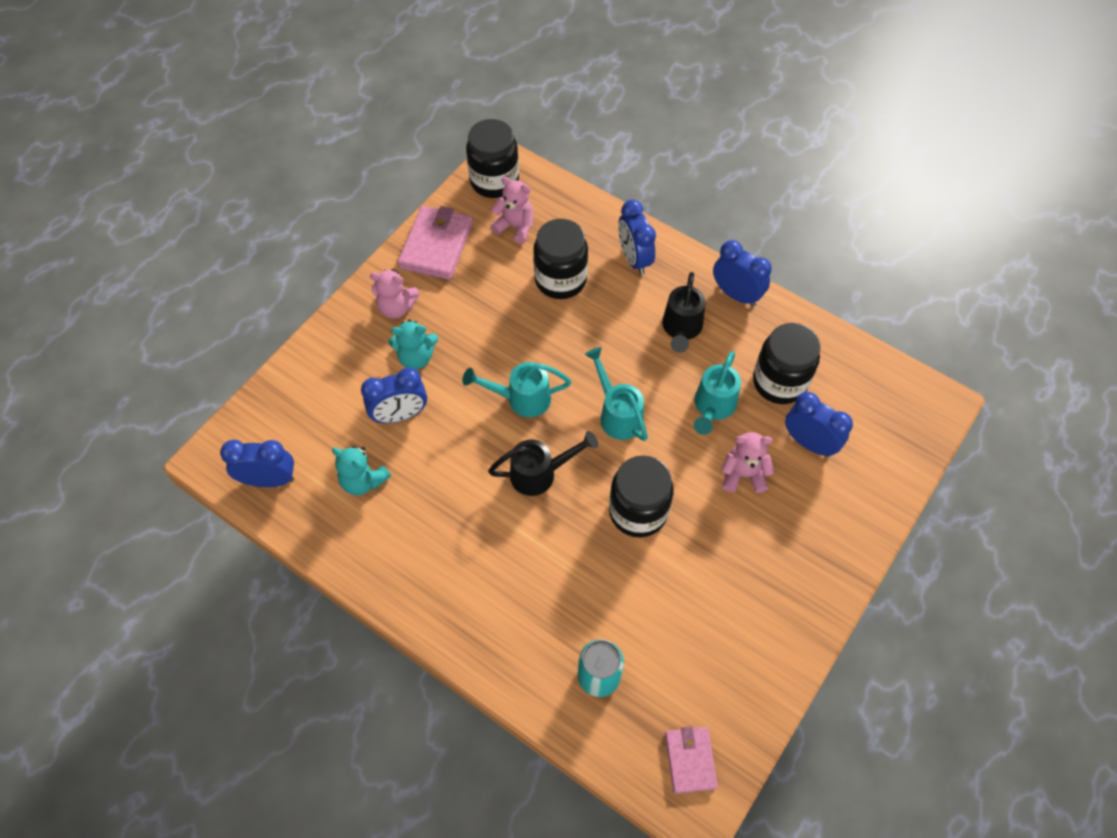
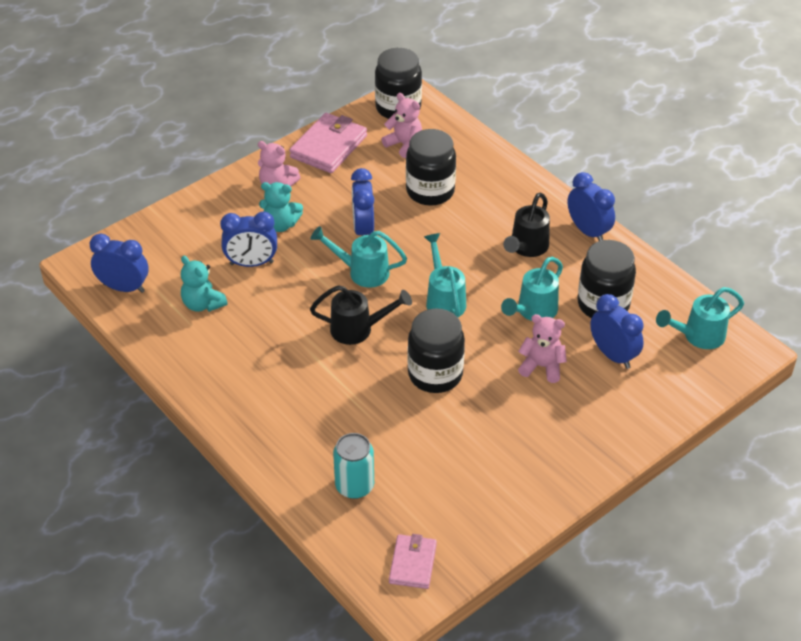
camera: 15 degrees right, 15 degrees down
(634, 259) = (503, 188): blue clock -> blue clock (363, 229)
(884, 399) = (698, 336): none -> turquoise watering can

